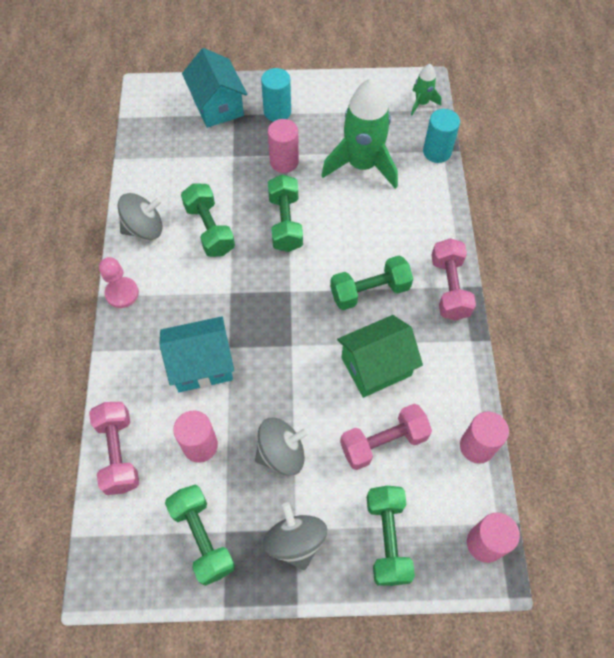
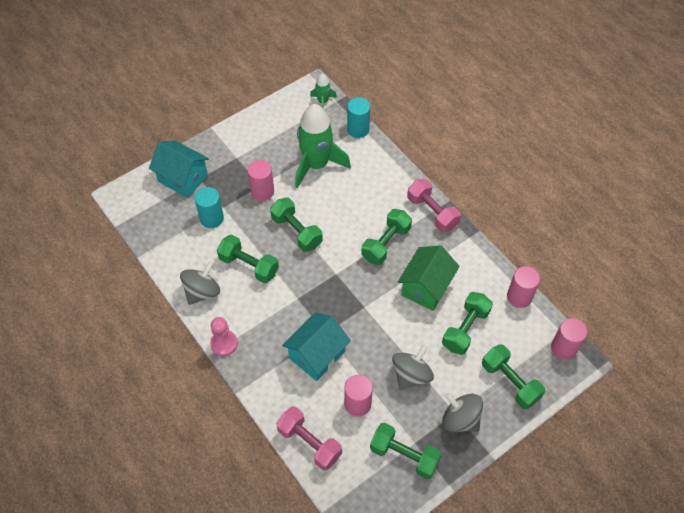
camera: 35 degrees left, 5 degrees down
(277, 111) = (229, 160): turquoise cylinder -> turquoise cylinder (212, 218)
(383, 442) = (465, 329): pink dumbbell -> green dumbbell

